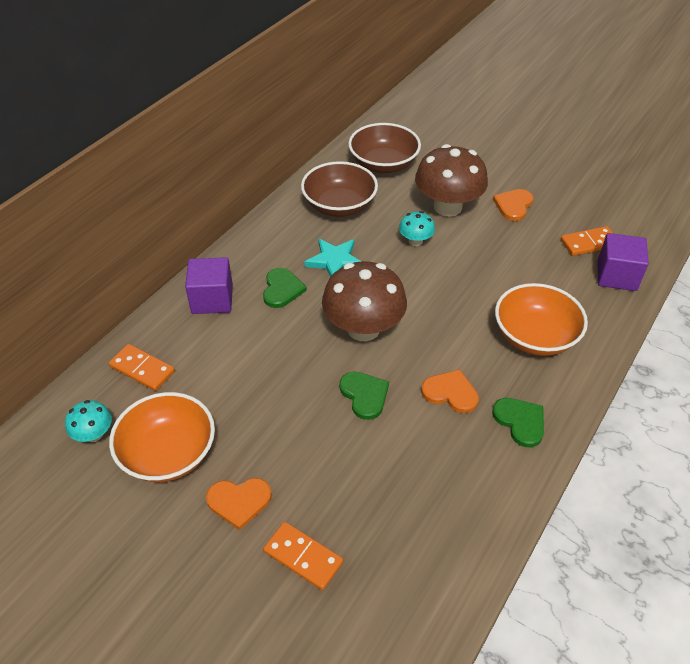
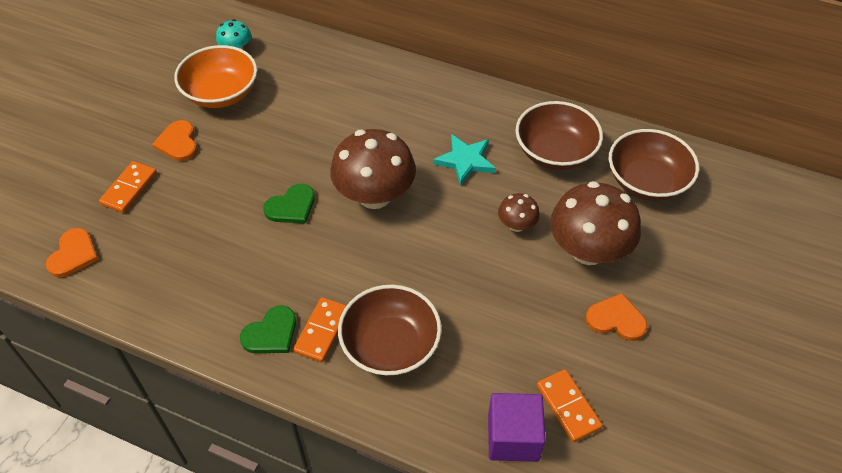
camera: 80 degrees right, 5 degrees up
(142, 369) = (303, 59): orange domino -> orange domino (322, 331)
(212, 299) = (391, 83): purple cube -> none
(282, 289) = (415, 128): green heart -> none
(415, 241) = (517, 225): turquoise mushroom -> brown mushroom
(450, 393) = (302, 273): orange heart -> orange heart (73, 254)
(535, 336) = (390, 345): orange bowl -> brown bowl

